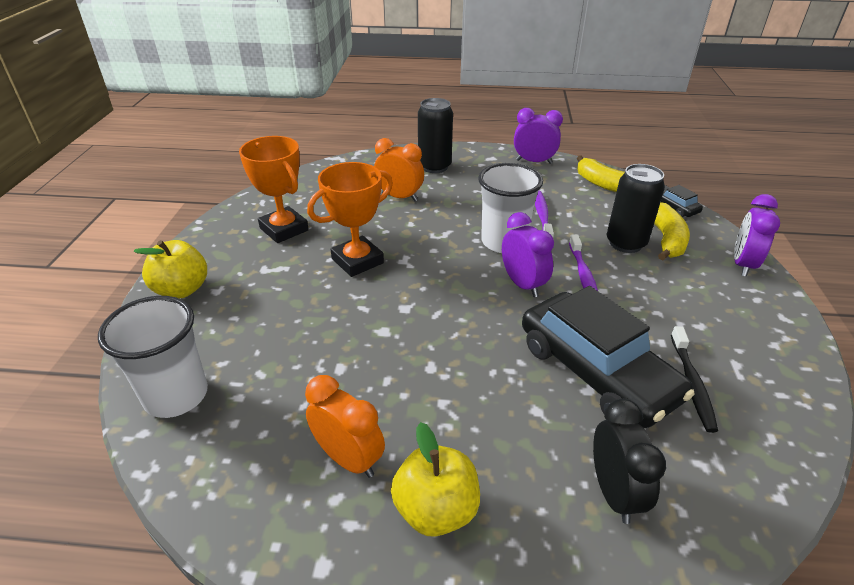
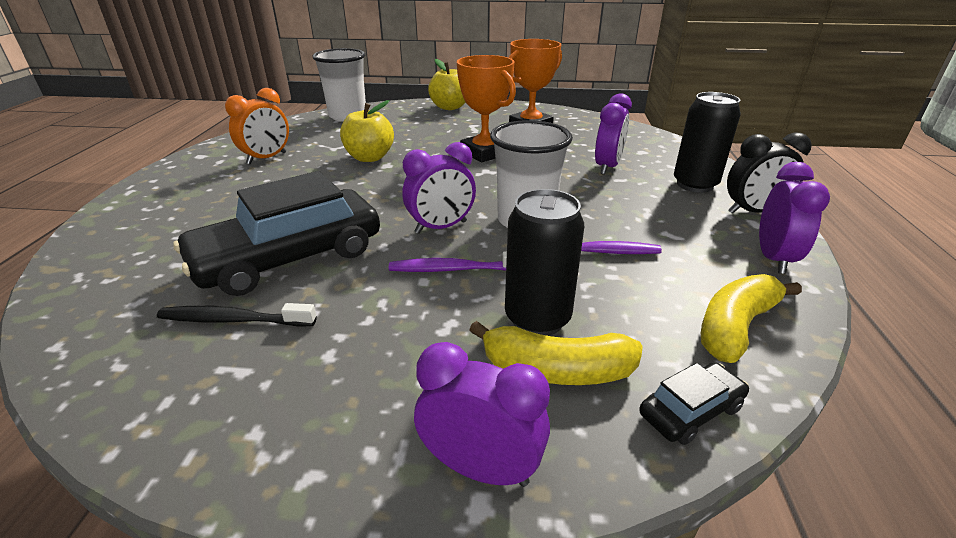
camera: 90 degrees right, 5 degrees down
(399, 197) = (607, 167): orange clock -> purple clock
(436, 509) = (206, 183): yellow apple -> yellow apple (369, 157)
(613, 492) = (155, 248): black clock -> black clock (753, 212)

